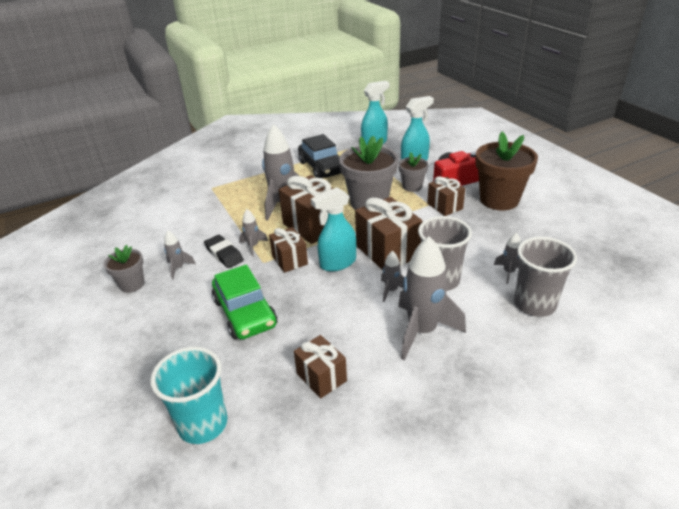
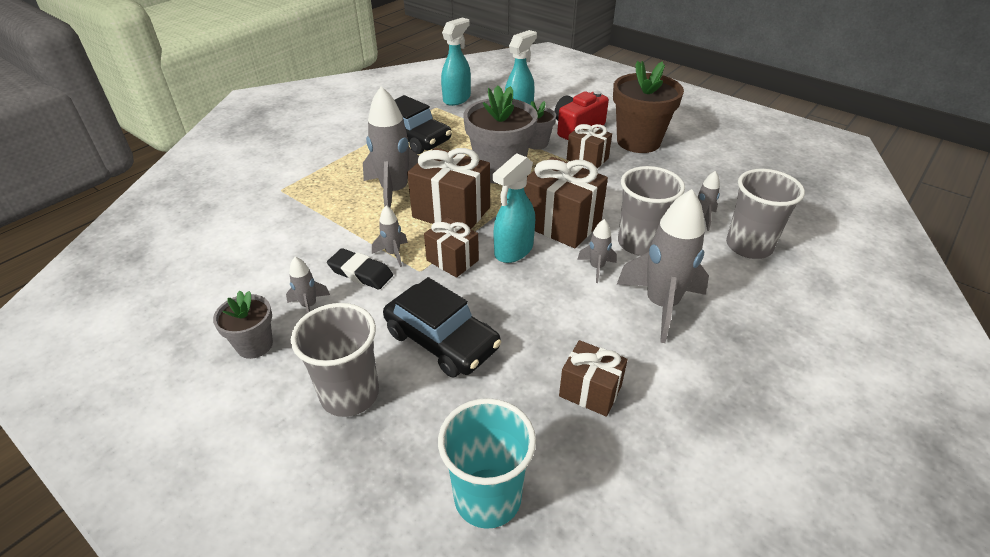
camera: 25 degrees left, 5 degrees up
(165, 331) = (350, 394): none -> grey cup
(245, 313) = (442, 340): green car -> black car

